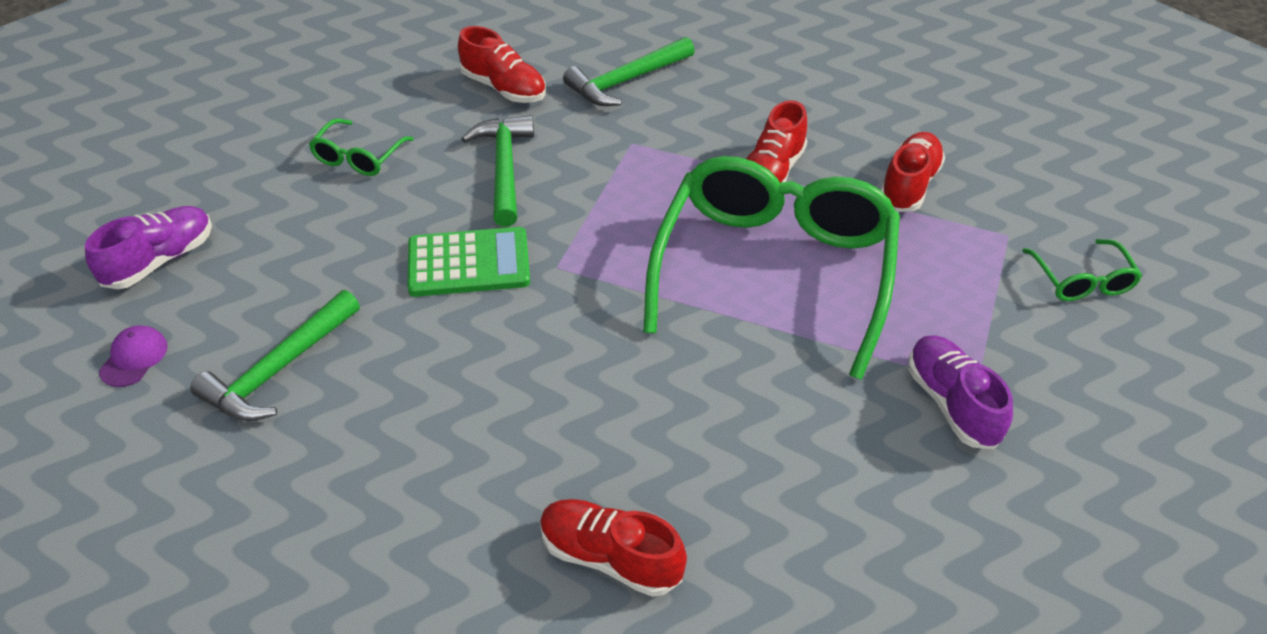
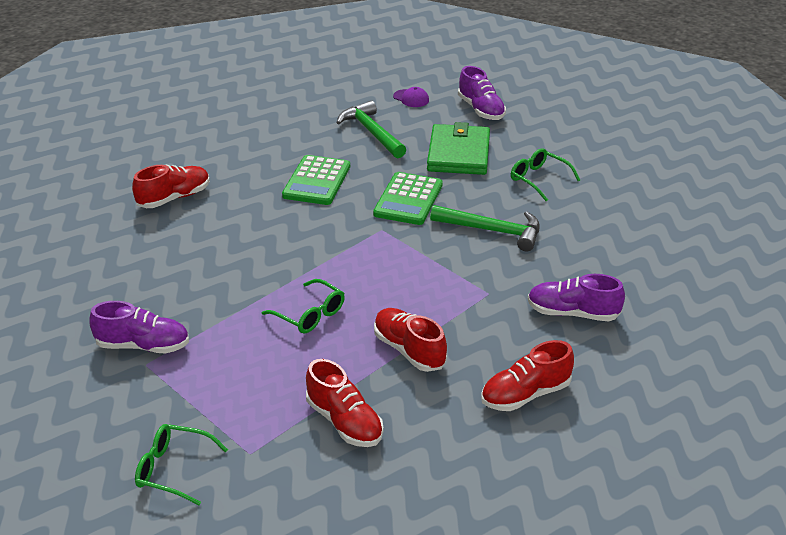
camera: 115 degrees right, 10 degrees down
(315, 248) = (458, 153): none -> green wallet
(465, 382) = (317, 181): none -> green calculator
(504, 88) = (591, 251): red shoe -> red shoe (525, 394)
(626, 81) = (572, 313): green hammer -> purple shoe
(774, 270) = (310, 315): green glasses -> green glasses, size x0.41

